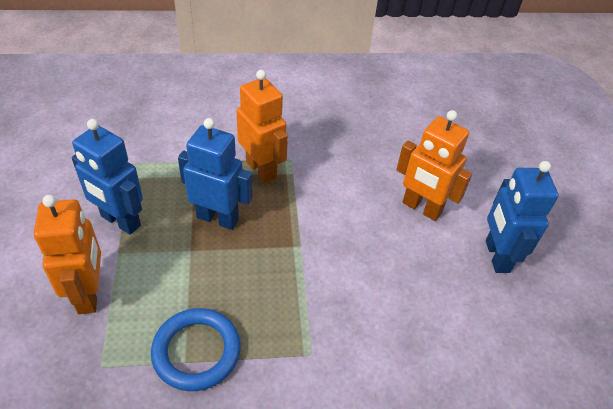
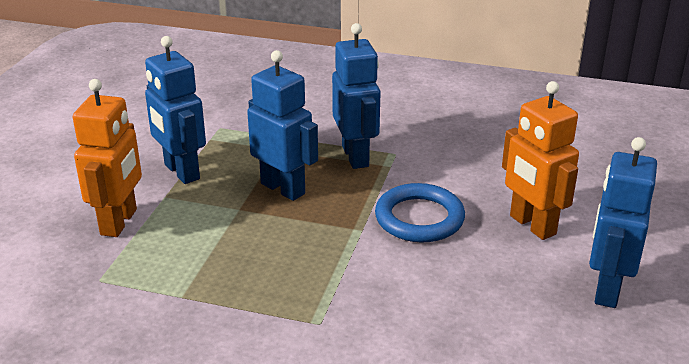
camera: 25 degrees right, 15 degrees down
(196, 351) = (198, 291): blue ring -> blue ring (419, 218)
(261, 169) = (356, 156): orange robot -> blue robot

